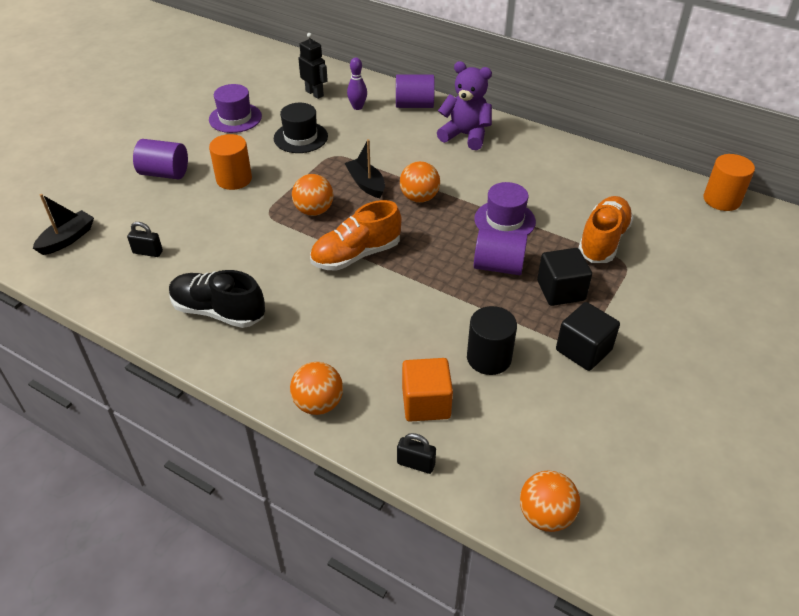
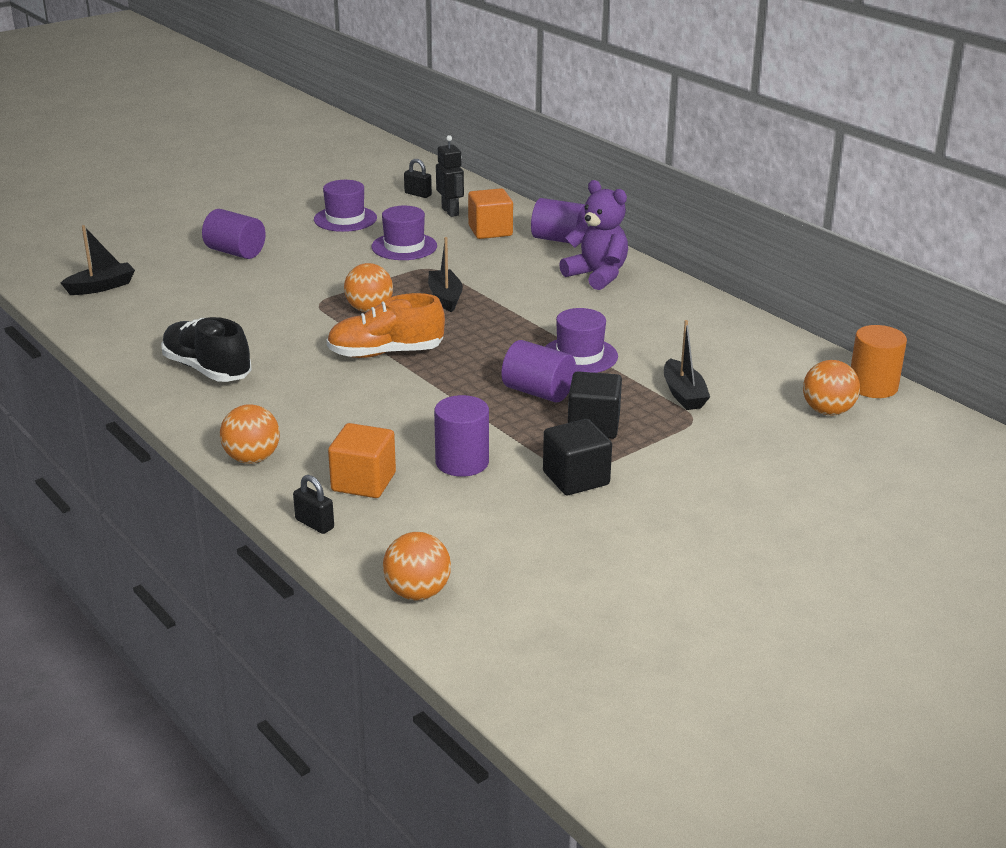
camera: 20 degrees right, 15 degrees down
(148, 252) = (172, 311): black padlock -> black padlock (418, 194)
(234, 179) = (304, 269): orange cylinder -> none
(300, 137) = (404, 246): black hat -> purple hat
(357, 107) = (490, 231): purple bowling pin -> orange cube
(419, 198) = (496, 319): orange ball -> orange ball (827, 411)
(489, 358) = (462, 462): black cylinder -> purple cylinder
(603, 241) = (683, 394): orange shoe -> black boat

